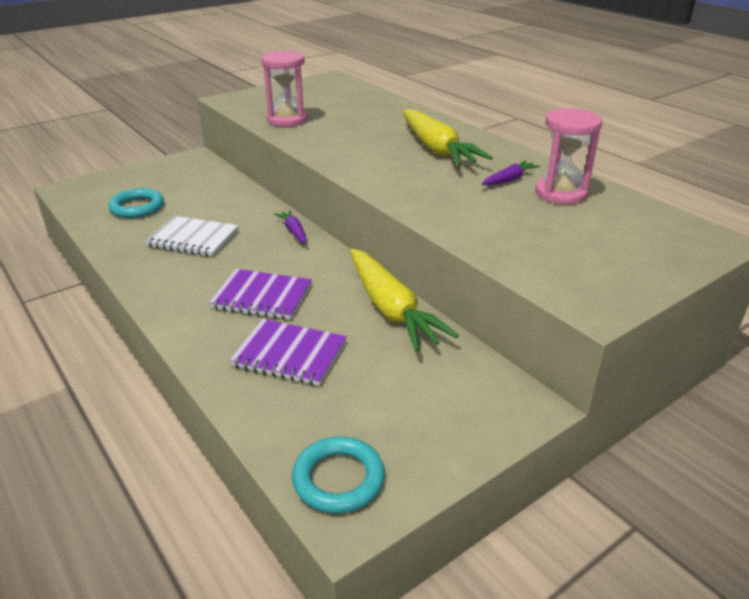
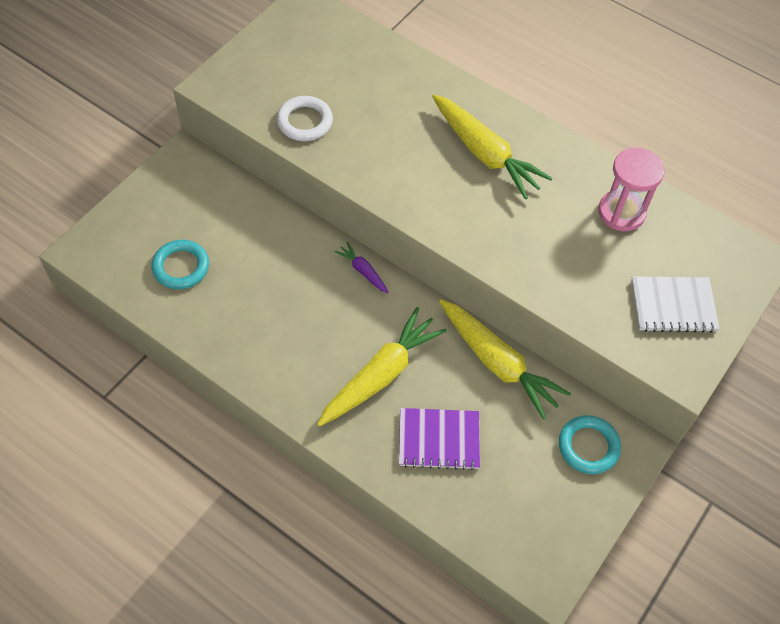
camera: 20 degrees left, 25 degrees up
(193, 238) = (270, 306): white notebook -> white notebook (673, 306)
(262, 297) = (381, 375): purple notebook -> yellow carrot
(287, 120) = (305, 122): pink hourglass -> white ring
(338, 479) = (529, 552): turquoise ring -> turquoise ring (588, 446)
(509, 179) = (570, 198): purple carrot -> none

